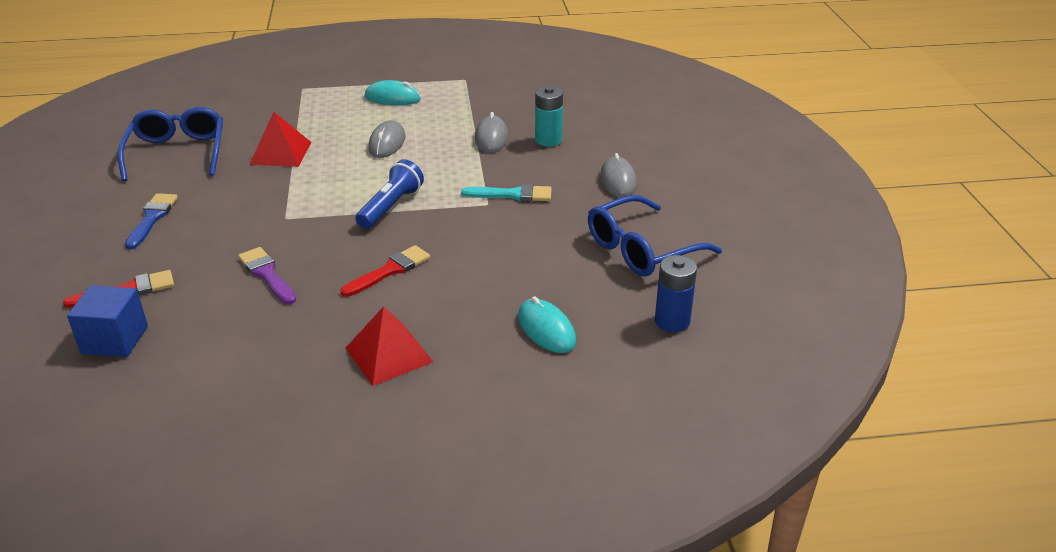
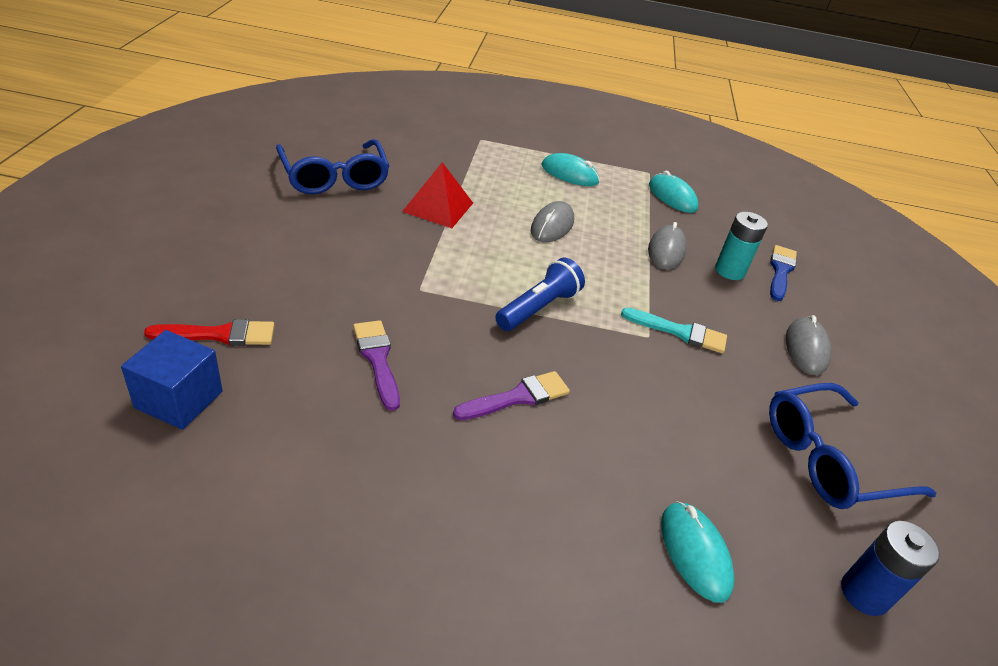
camera: 10 degrees right, 5 degrees up
(152, 218) = (280, 249): blue brush -> blue brush (780, 271)
(177, 152) = (334, 177): blue glasses -> blue glasses turned 150 degrees clockwise
(388, 354) = (487, 529): red pyramid -> none
(389, 271) = (517, 397): red brush -> purple brush
(489, 94) = (672, 197): none -> turquoise mouse

